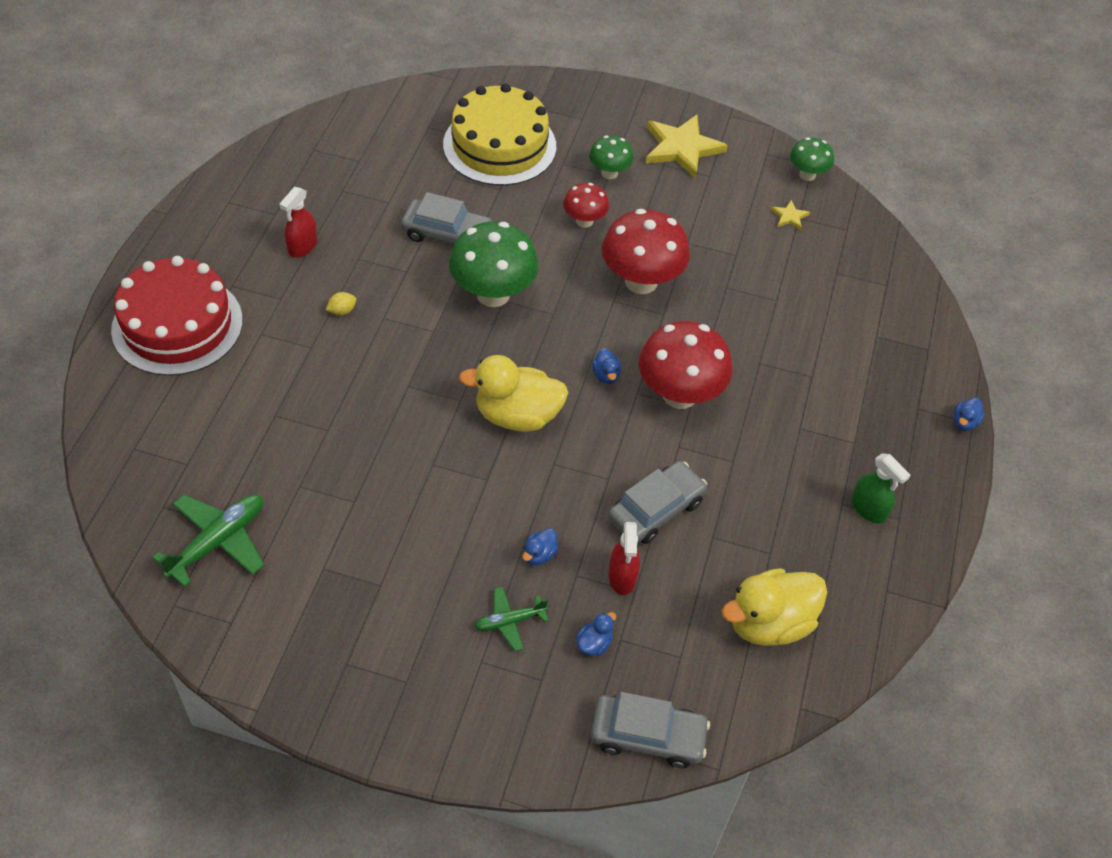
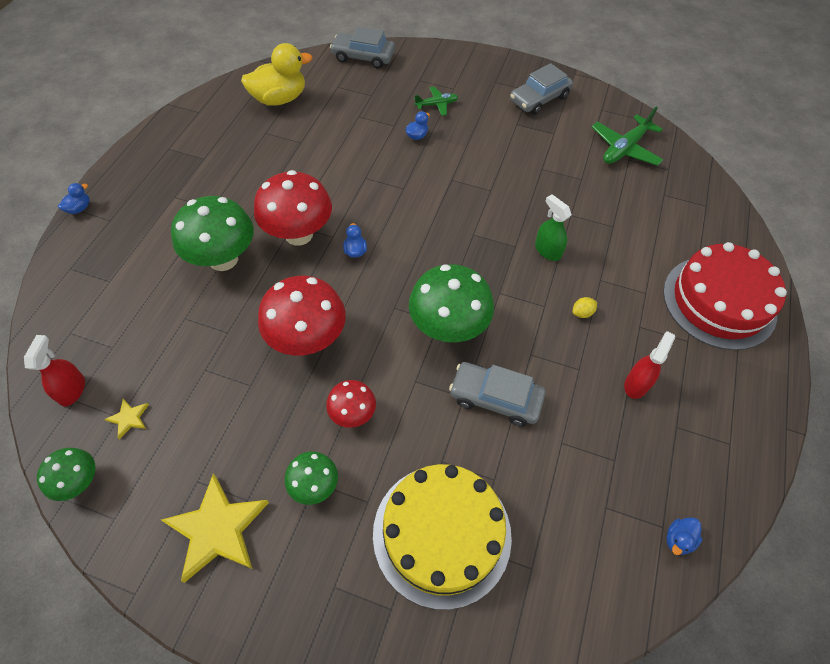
camera: 175 degrees left, 5 degrees up
(517, 415) = (429, 221): yellow duck -> none
(594, 644) = (387, 93): blue duck -> blue duck (678, 539)
(622, 577) = (365, 123): red spray bottle -> red spray bottle (72, 390)
(656, 510) = (335, 158): grey car -> grey car (539, 99)
(760, 362) = (223, 259): none -> green mushroom
(868, 509) = (186, 154): green spray bottle -> green spray bottle (547, 250)

